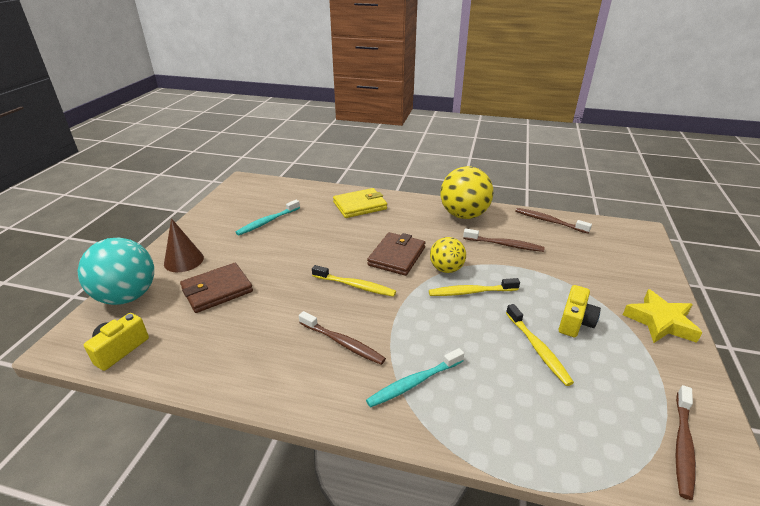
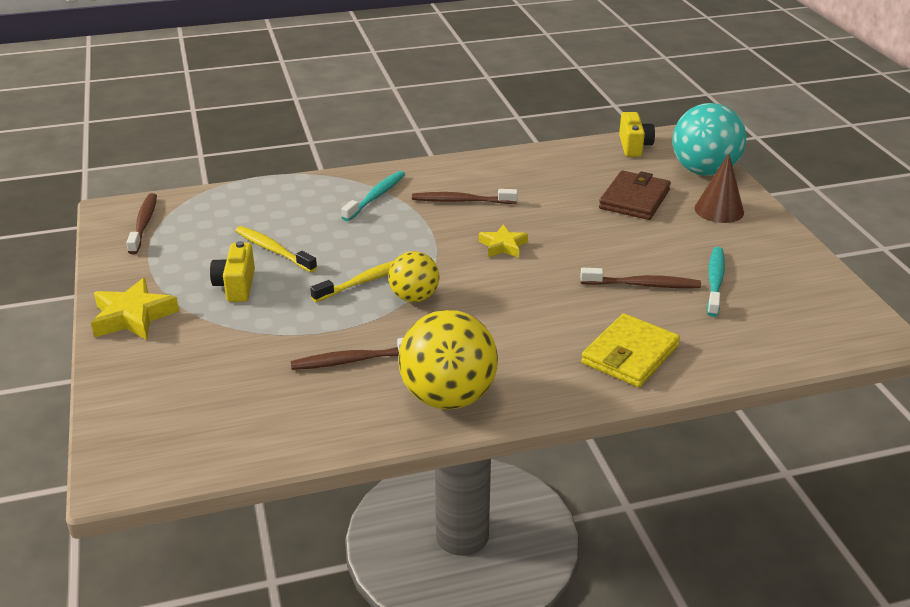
camera: 150 degrees right, 0 degrees up
(355, 286) = (503, 246): yellow toothbrush -> yellow star
(397, 256) = (490, 293): brown wallet -> none
(549, 221) = (294, 437): brown toothbrush -> brown toothbrush (643, 285)

